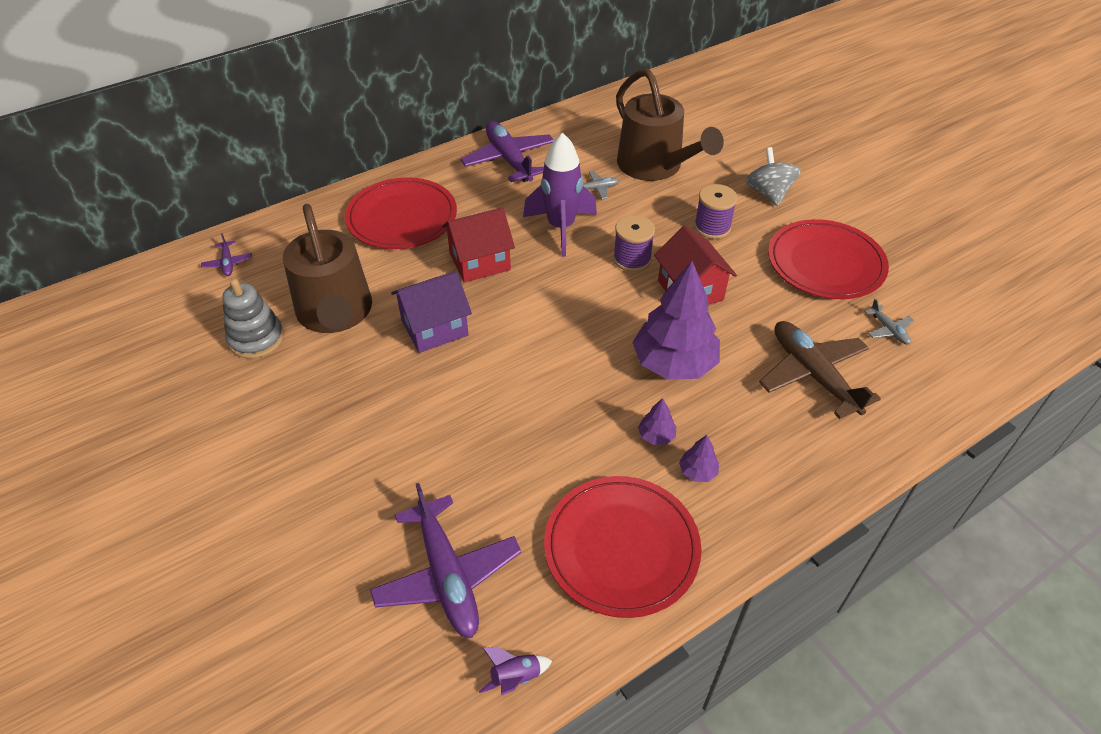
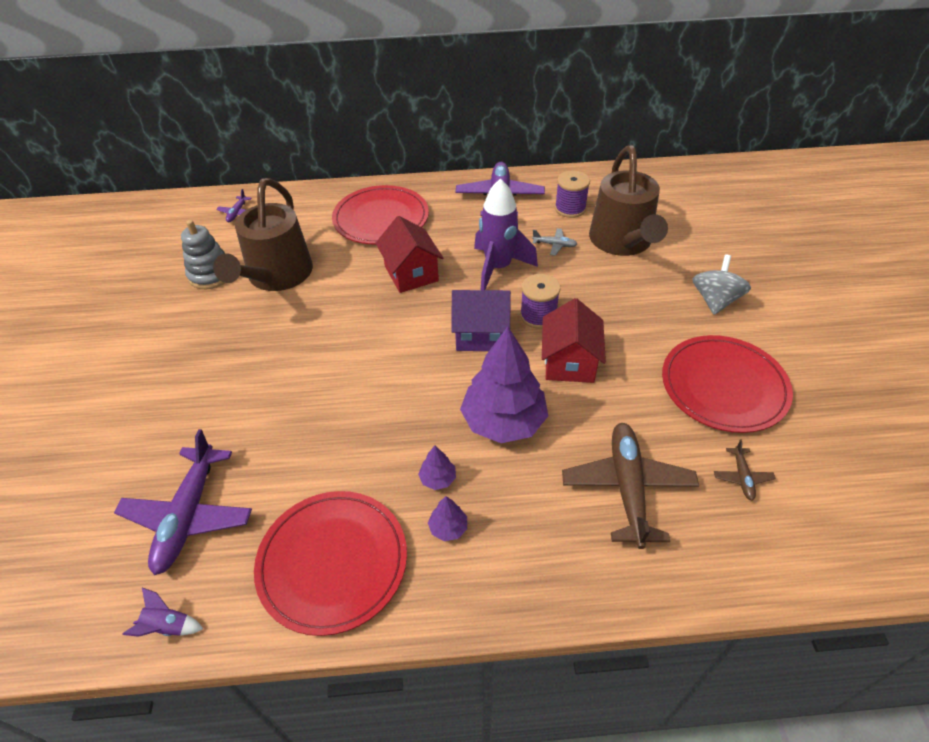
camera: 30 degrees right, 0 degrees up
(434, 328) = (336, 314): purple house -> purple house (481, 334)
(479, 262) = (411, 273): red house -> red house turned 60 degrees clockwise
(712, 227) = (634, 313): purple spool -> purple spool (570, 208)
(888, 330) = (742, 477): grey plane -> brown plane

